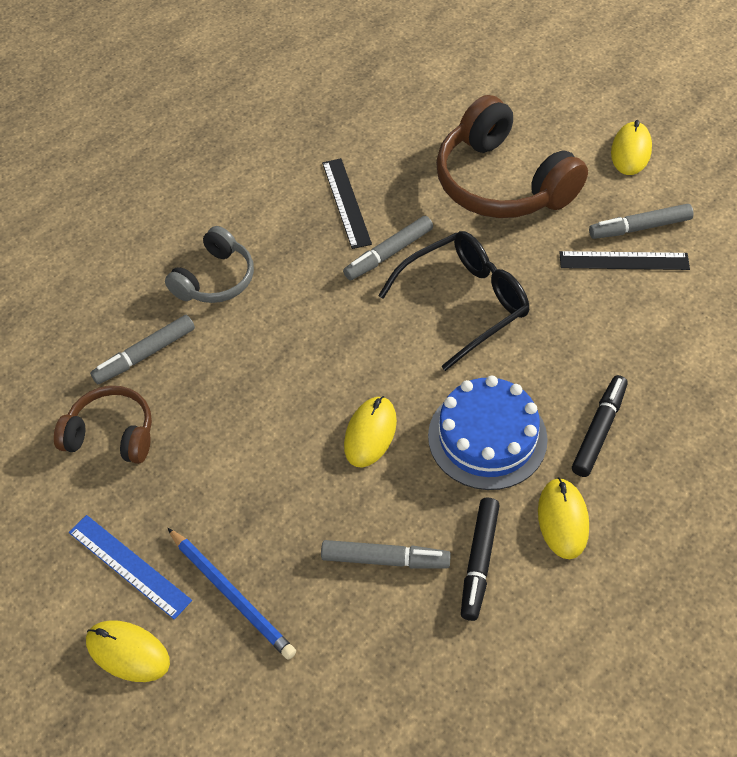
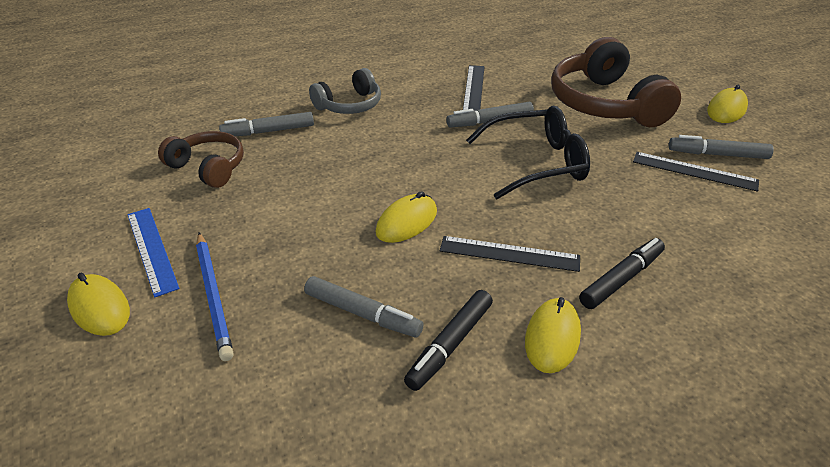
camera: 20 degrees right, 15 degrees down
(487, 437) = (509, 254): blue cake -> black ruler

